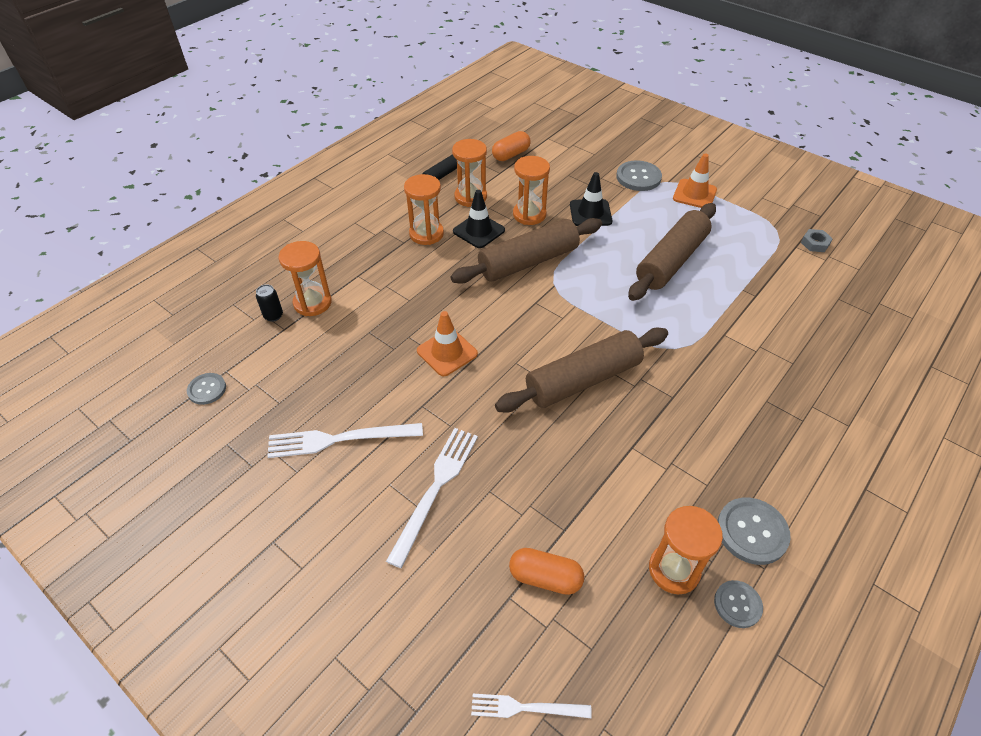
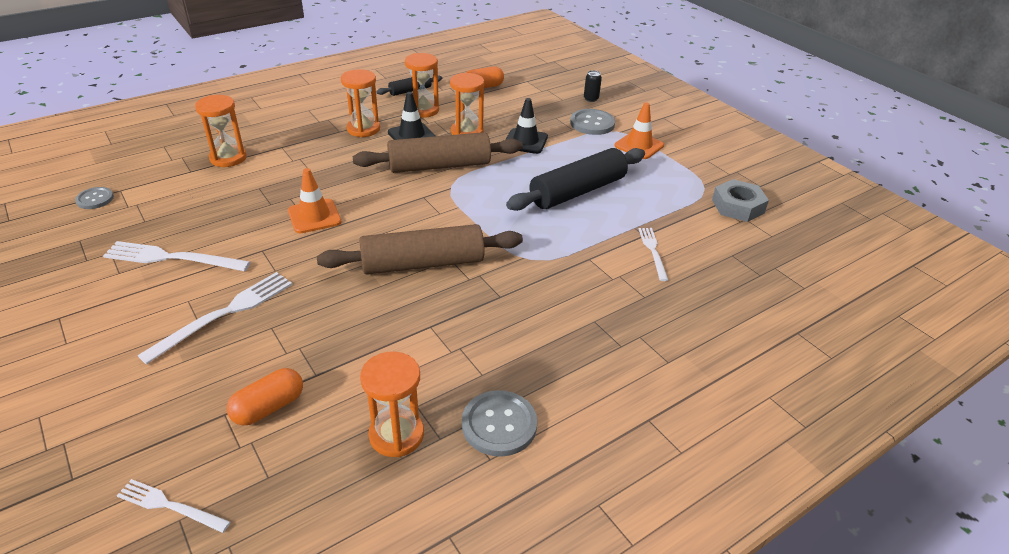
camera: 15 degrees right, 10 degrees down
(273, 315) = (189, 160): black can -> black can (591, 99)
(545, 577) = (269, 407): orange capsule -> orange capsule turned 75 degrees counterclockwise
(671, 261) = (577, 191): brown rolling pin -> black rolling pin
(737, 604) = (439, 481): grey button -> none
(773, 312) = (653, 251): none -> white fork
(815, 243) = (737, 206): grey nut -> grey nut, size x1.76

